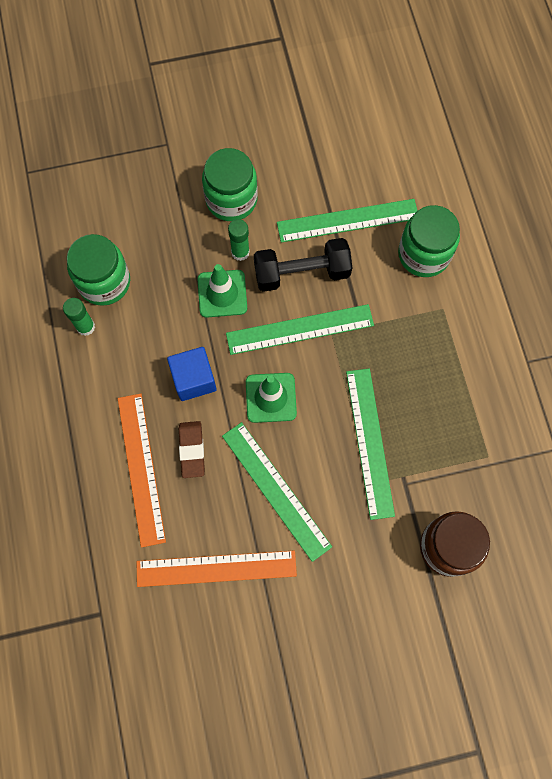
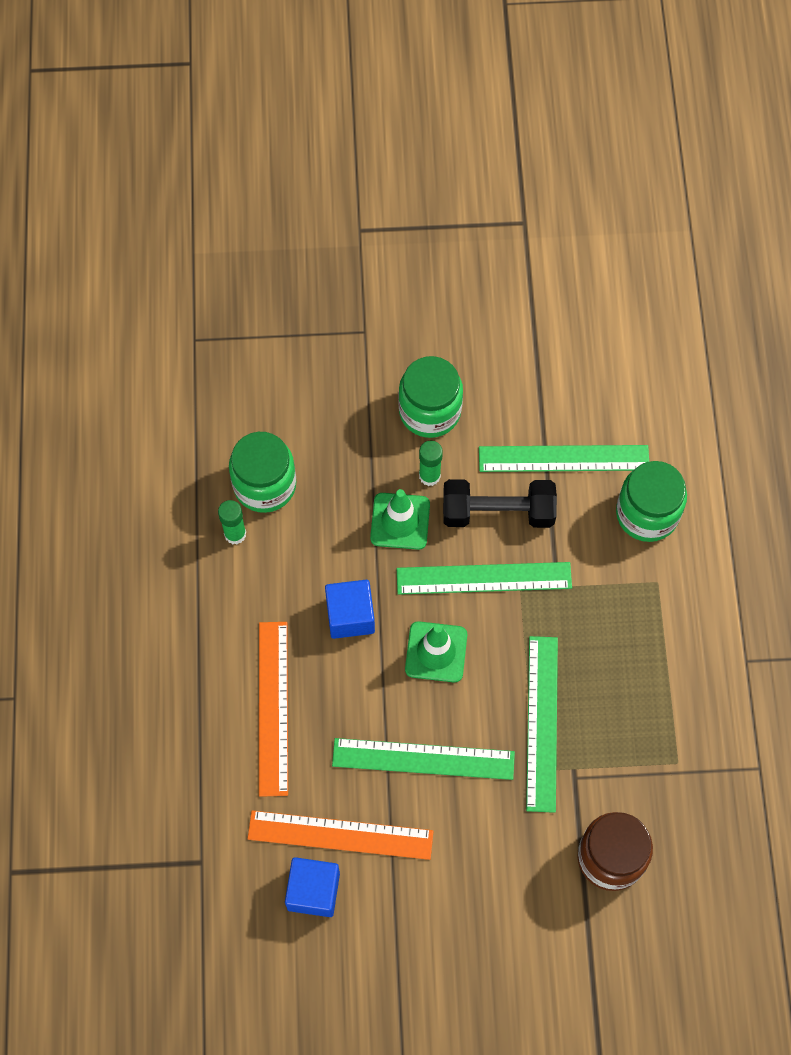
camera: 10 degrees right, 5 degrees down
(192, 450) = (335, 696): brown eraser -> none
(201, 622) = (313, 891): none -> blue cube
(275, 490) = (423, 759): green ruler -> green ruler turned 60 degrees counterclockwise

